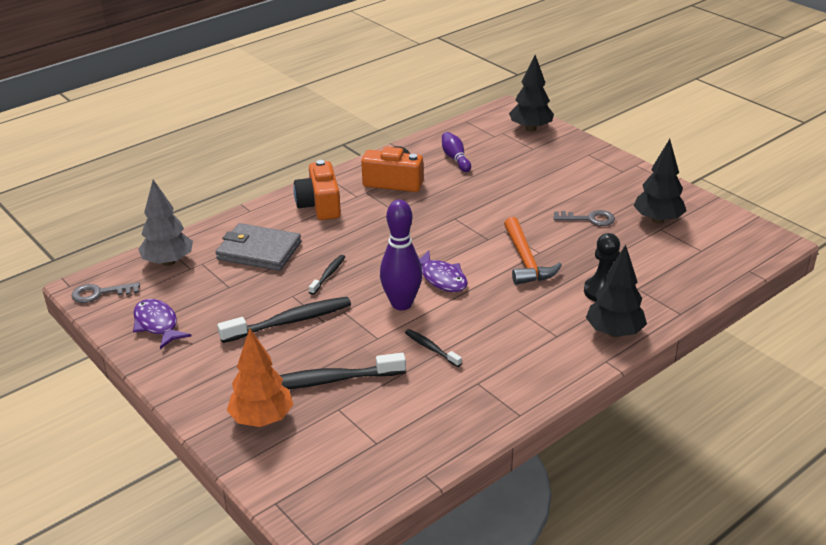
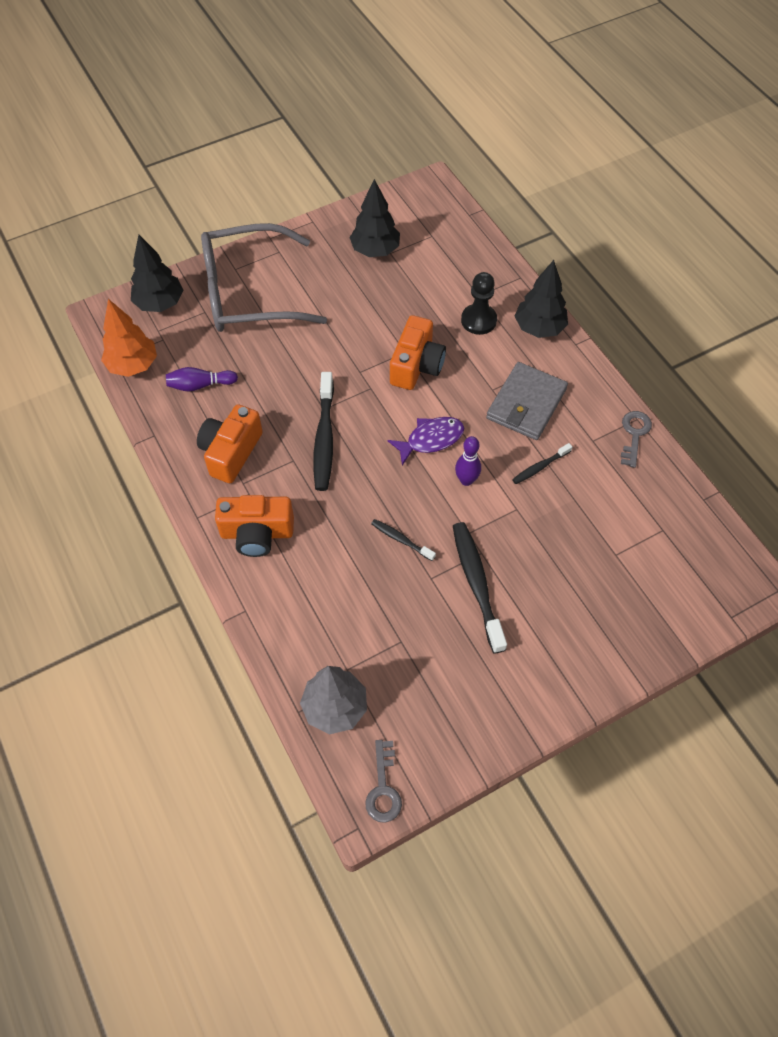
camera: 80 degrees left, 25 degrees up
(157, 324) = (458, 719): purple fish -> none
(259, 251) = (337, 605): grey wallet -> grey wallet (526, 404)
(262, 419) = (624, 620): orange tree -> orange tree (133, 365)
(328, 380) = (575, 558): black toothbrush -> black toothbrush (324, 438)
(401, 304) = (466, 480): purple bowling pin -> purple bowling pin, size x0.60
(525, 260) = (416, 365): orange hammer -> orange camera
(565, 164) = (249, 293): none -> grey glasses
(589, 219) = (358, 300): grey key -> grey key (634, 434)

